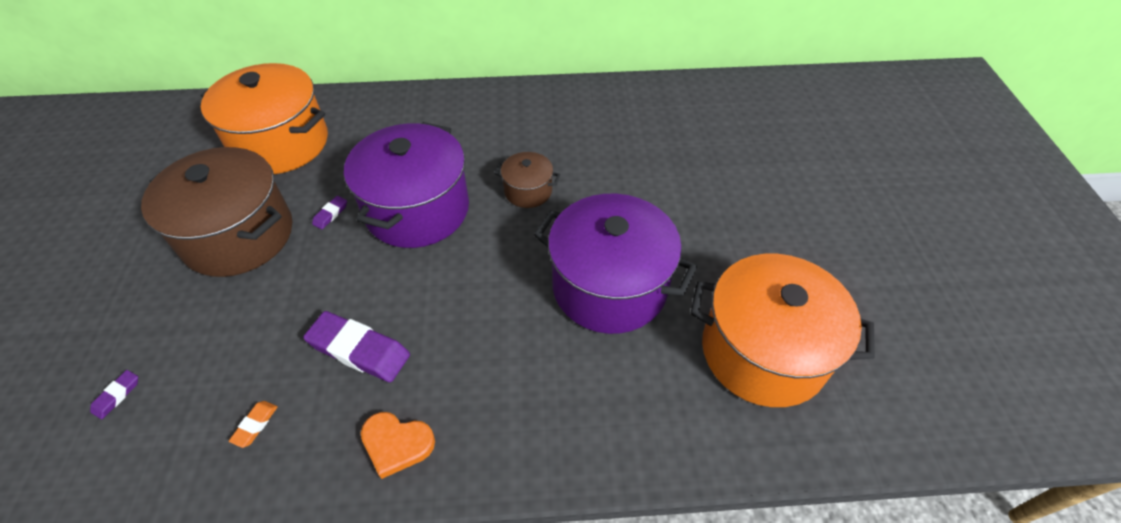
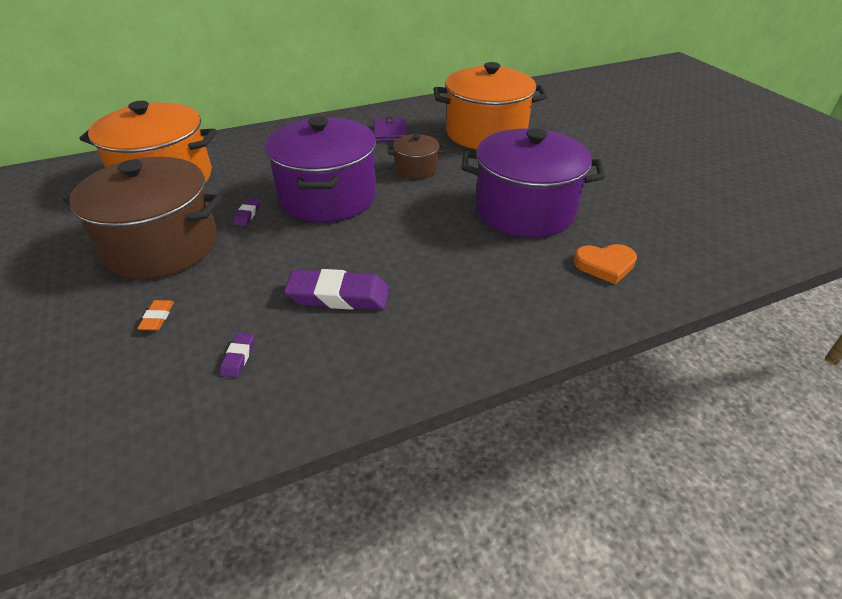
camera: 20 degrees left, 10 degrees down
(117, 396) = (99, 390): purple eraser -> purple eraser (238, 357)
(255, 425) = (270, 372): orange eraser -> orange eraser (157, 318)
(397, 444) = (419, 349): orange heart -> orange heart (605, 265)
(530, 127) = (390, 132): none -> purple wallet
(763, 352) = (666, 222): orange pot -> orange pot (486, 133)

